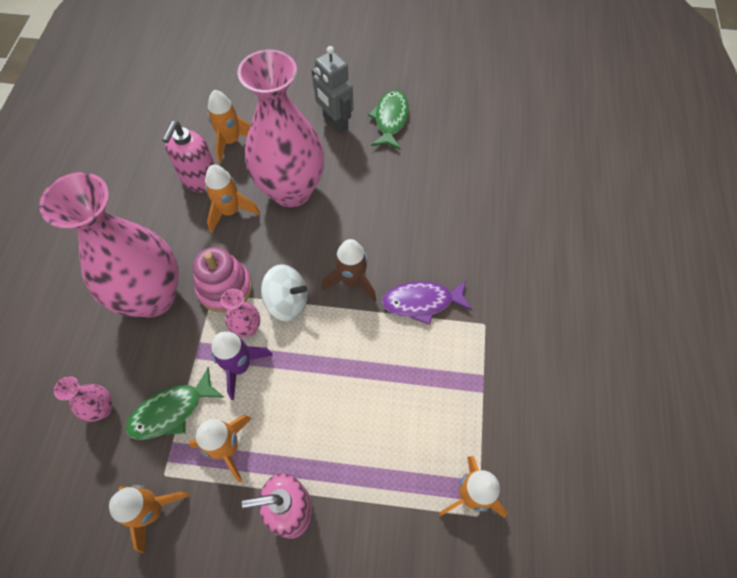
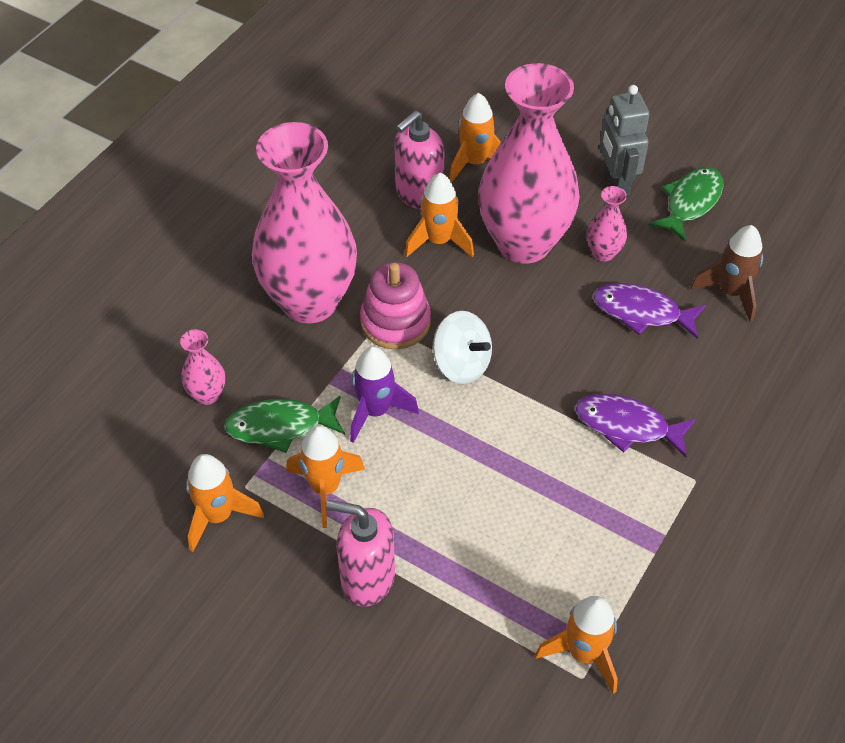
camera: 25 degrees right, 10 degrees down
(247, 328) = (402, 374): pink vase -> pink vase (603, 253)
(352, 281) = (550, 370): brown rocket -> brown rocket (730, 293)
(394, 212) = (641, 312): none -> purple fish

